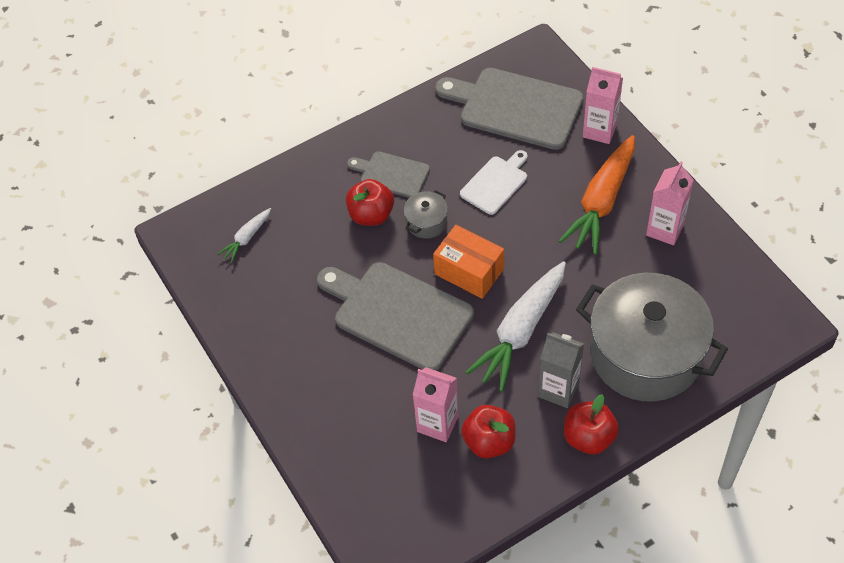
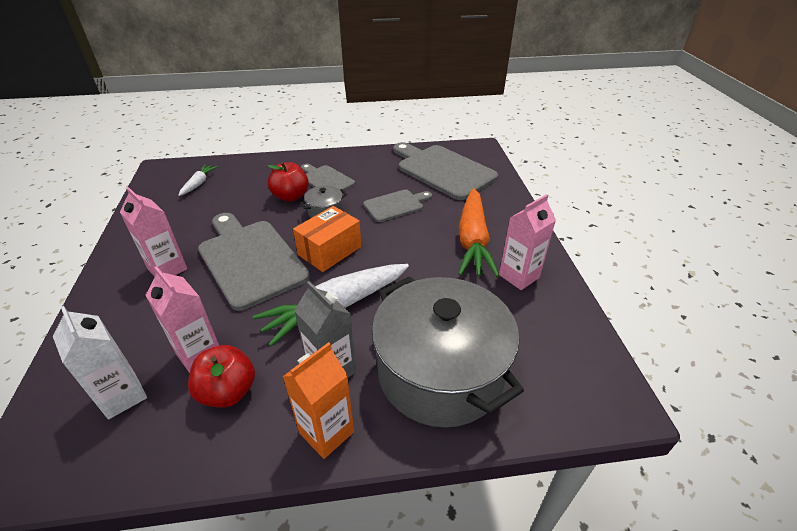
camera: 20 degrees right, 15 degrees down
(247, 238) = (198, 184): white carrot -> white carrot turned 135 degrees clockwise
(407, 482) = (122, 396): none -> white carton
(469, 271) = (330, 251): orange box -> orange box turned 75 degrees clockwise
(495, 183) = (395, 205): white cutting board -> grey cutting board
(589, 437) = (326, 432): red apple -> orange carton
(599, 130) = (499, 198): pink carton -> pink carton (167, 269)
(601, 202) = (473, 240): orange carrot -> orange carrot turned 45 degrees counterclockwise

